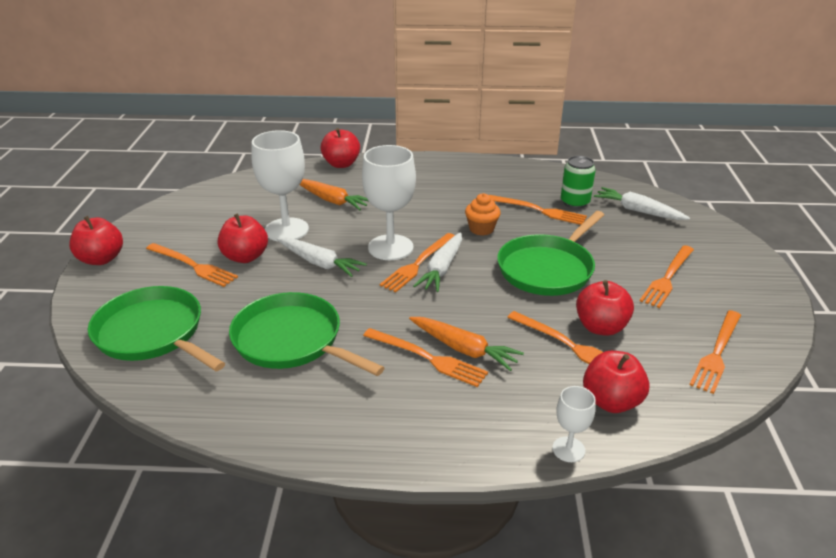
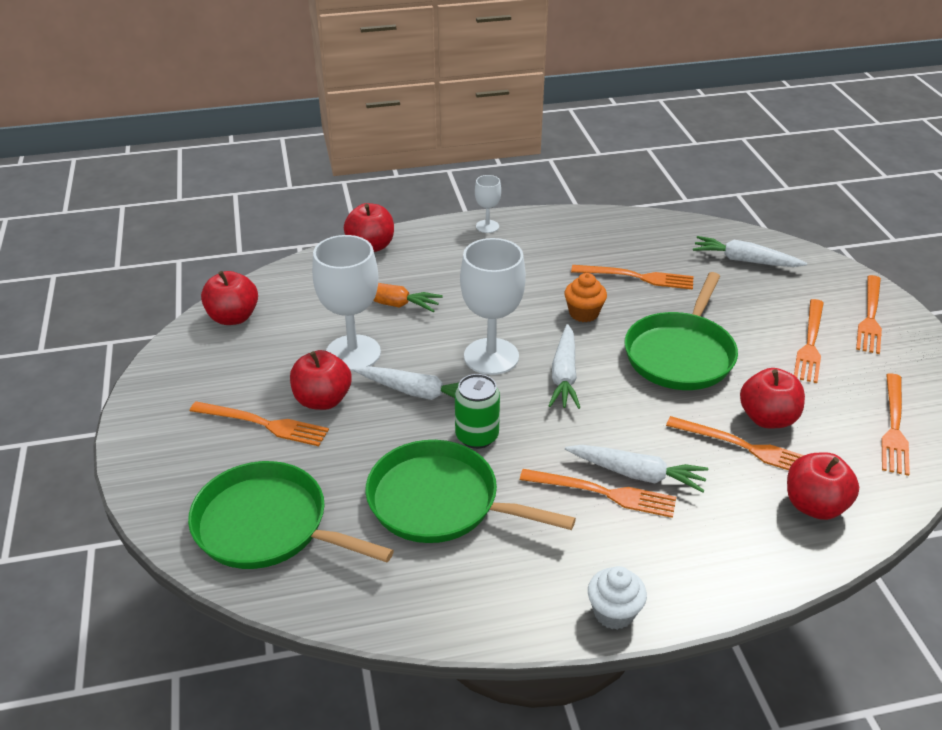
camera: 15 degrees left, 5 degrees up
(101, 259) = (138, 436): red apple -> red apple (233, 317)
(387, 450) = (614, 612): none -> white cupcake
(418, 263) = (533, 373): orange fork -> orange fork (870, 317)
(464, 349) = (637, 474): orange carrot -> white carrot
(568, 449) = (796, 570): white goblet -> white goblet (487, 226)
(575, 202) = (671, 260): green can -> green can (477, 436)

